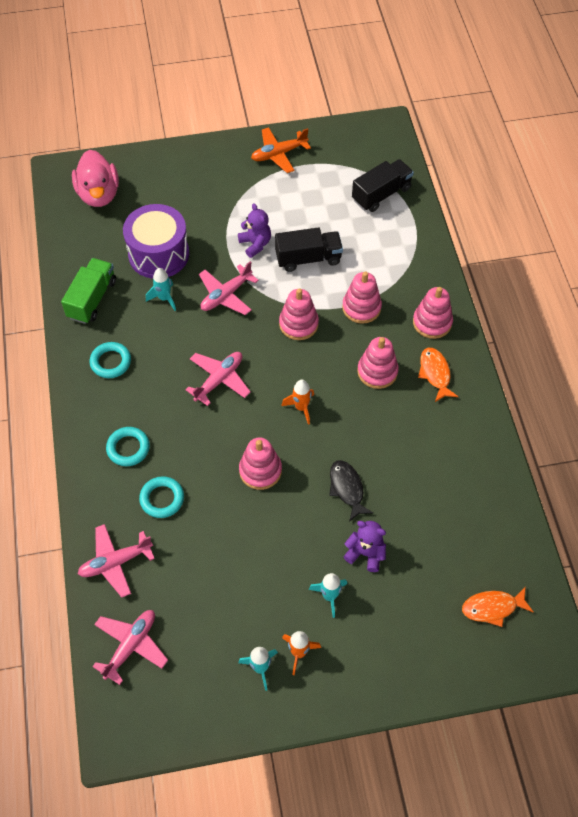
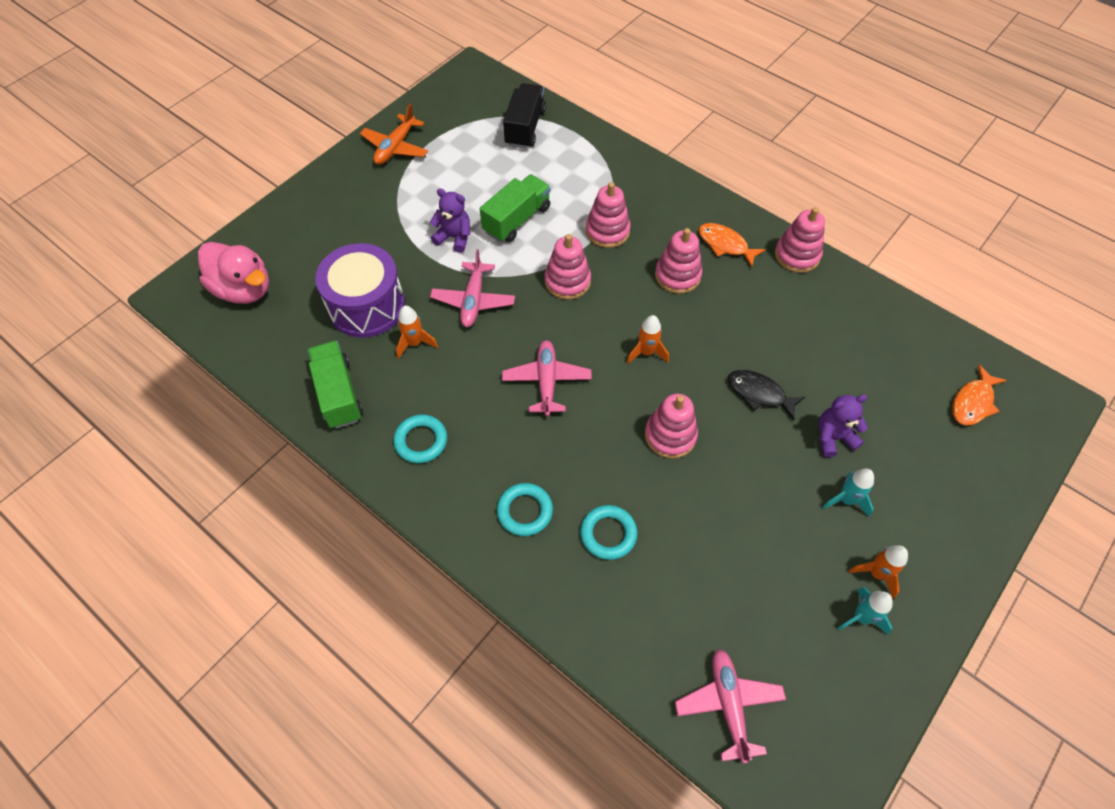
camera: 40 degrees left, 0 degrees up
(115, 562) = (628, 634): pink plane -> none
(164, 298) = (415, 343): turquoise rocket -> orange rocket
(308, 258) = (517, 219): black truck -> green truck
(432, 322) = (678, 205): pink stacking toy -> pink stacking toy (797, 255)

